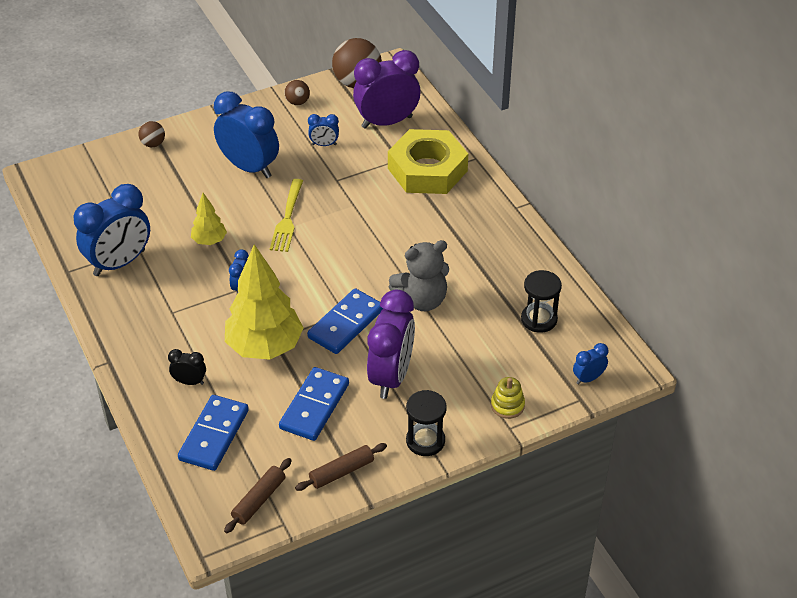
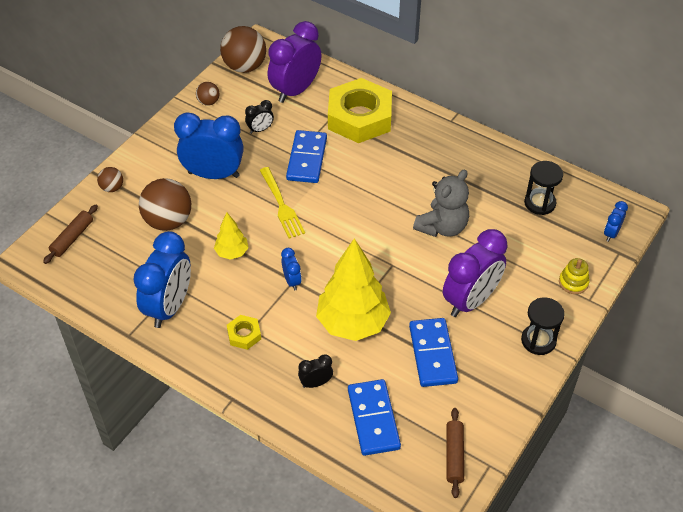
camera: 30 degrees left, 5 degrees up
(162, 314) = (244, 335): none -> yellow nut
(177, 191) = (168, 221): none -> brown ball
(324, 144) = (260, 129): blue clock -> black clock
(341, 472) = (497, 398): brown rolling pin -> brown rolling pin (72, 238)
(345, 324) = (400, 273): blue domino -> blue domino (306, 159)
(391, 376) = (470, 300): purple clock -> purple clock turned 60 degrees clockwise

